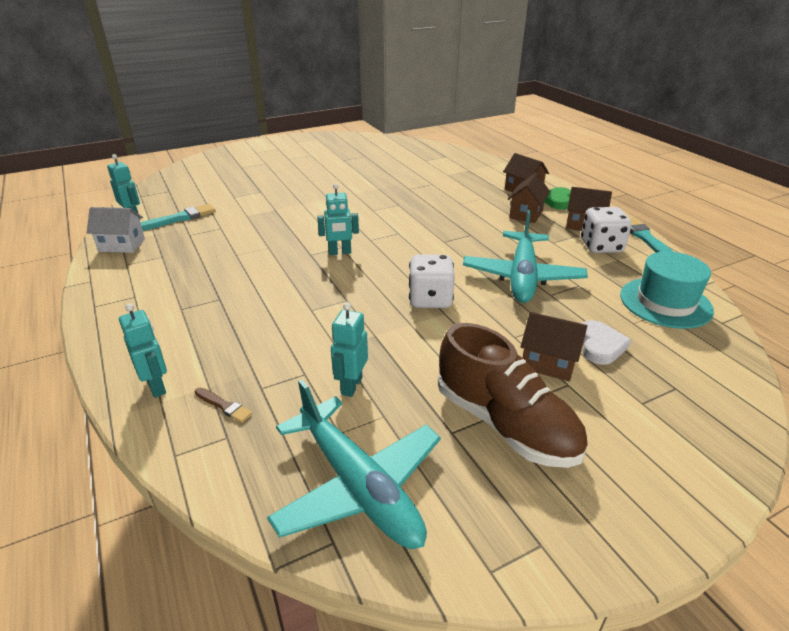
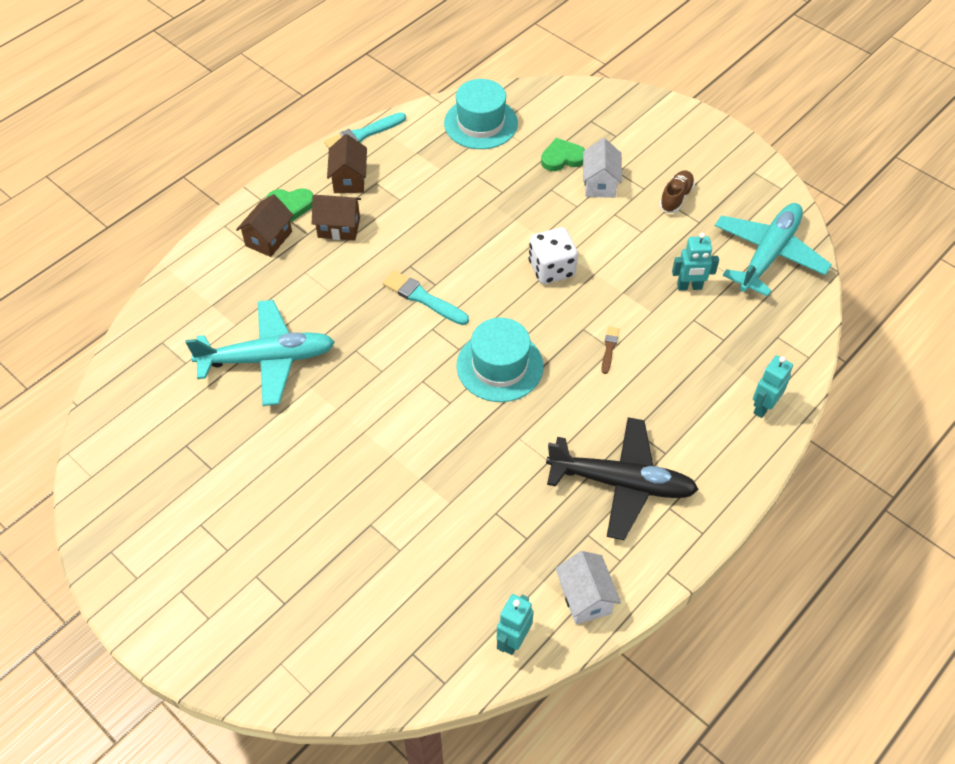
camera: 110 degrees left, 20 degrees up
(178, 219) = (493, 579): turquoise brush -> turquoise brush (423, 298)
(181, 280) = (622, 483): none -> black plane
(223, 406) = (754, 353): brown brush -> brown brush (609, 348)
(340, 252) = (499, 366): turquoise robot -> turquoise hat
(505, 424) = (676, 197): brown shoe -> brown shoe, size x0.50
(522, 277) = (481, 213): turquoise plane -> turquoise plane (268, 359)
(548, 363) = (600, 183): brown house -> white house
(600, 345) = (562, 158): white heart -> green heart
(601, 246) = (394, 164): white dice -> none

